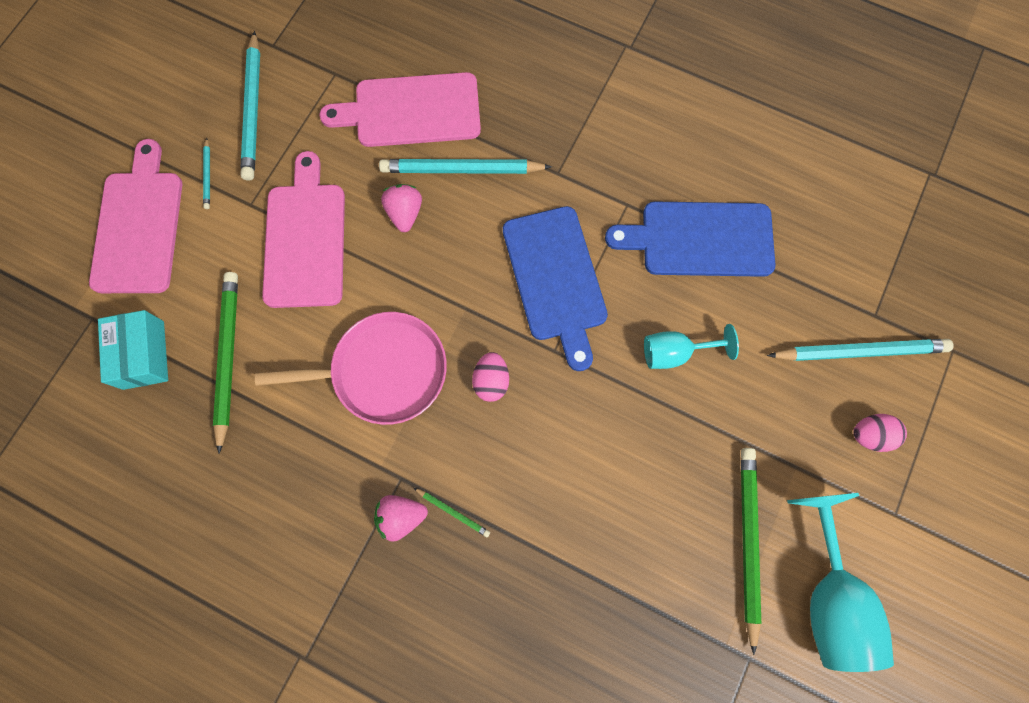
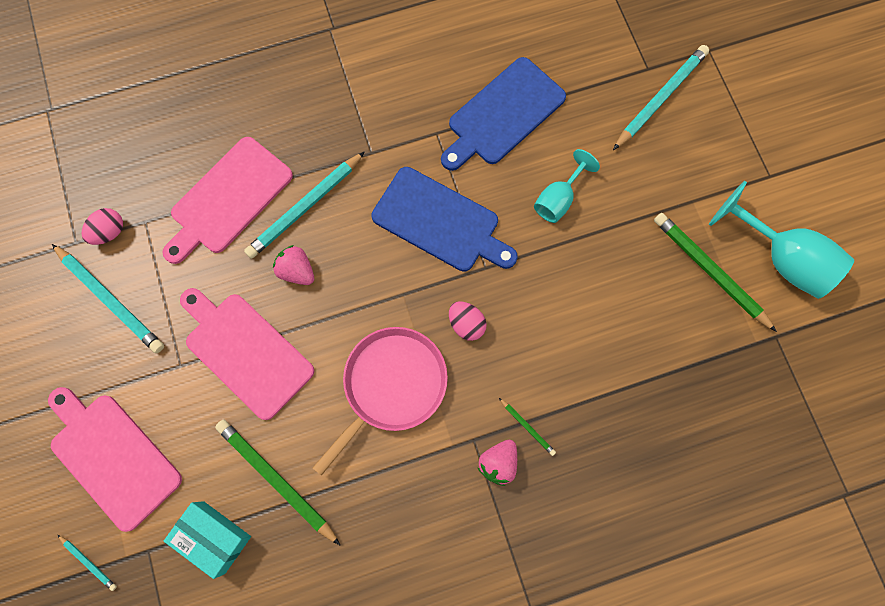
camera: 45 degrees left, 0 degrees up
(207, 176) = (126, 375): turquoise pencil -> turquoise pencil (88, 563)
(453, 512) = (527, 427): green pencil -> green pencil turned 60 degrees clockwise
(870, 435) = (713, 143): pink egg -> pink egg (109, 232)

